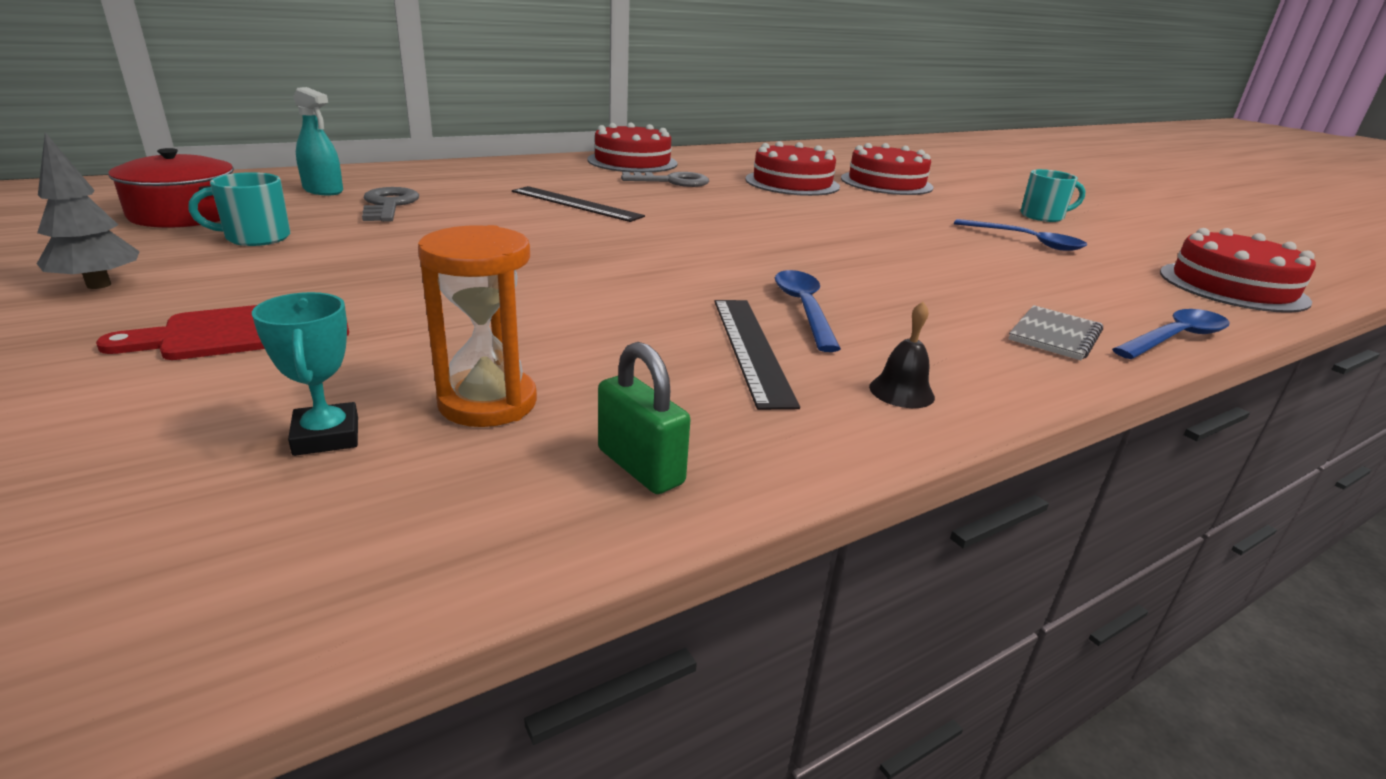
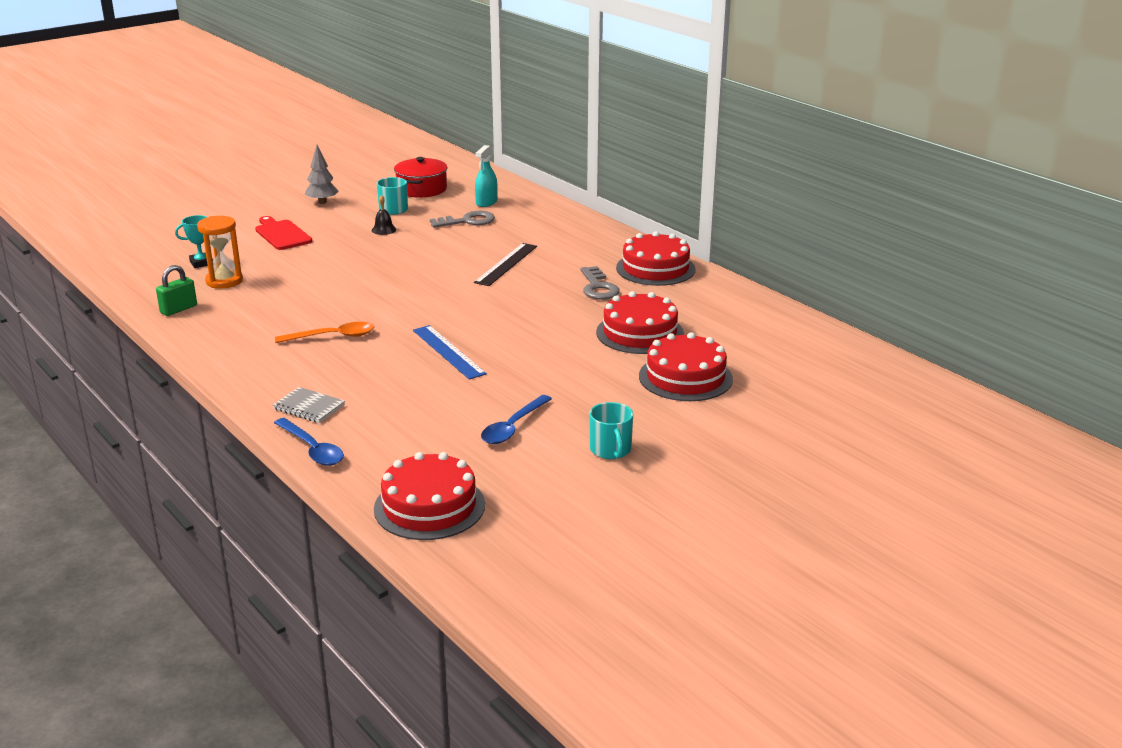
camera: 85 degrees right, 0 degrees up
(751, 348) = (279, 324): black ruler -> none
(804, 309) = (332, 337): blue spoon -> orange spoon
(847, 250) = (448, 352): none -> blue ruler
(901, 391) = (235, 357): black bell -> black bell (383, 230)

